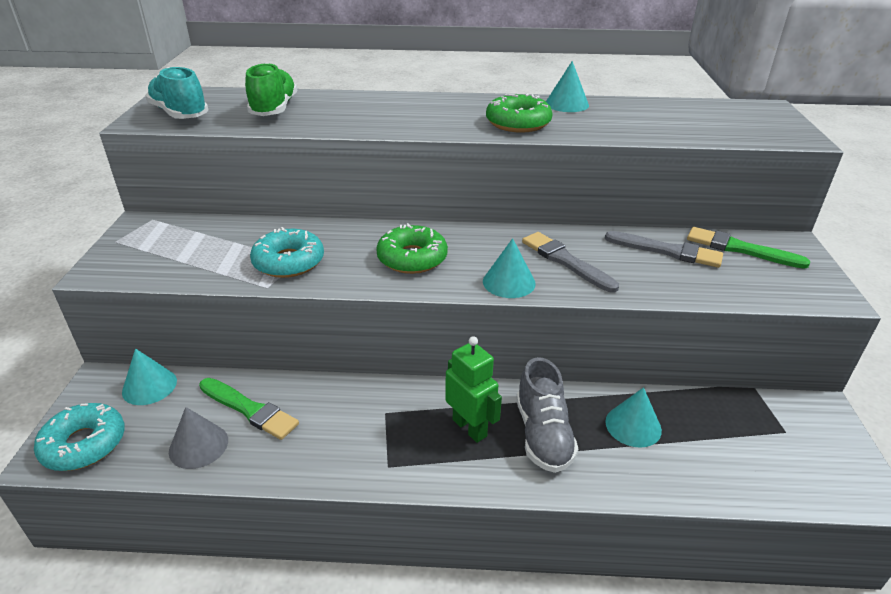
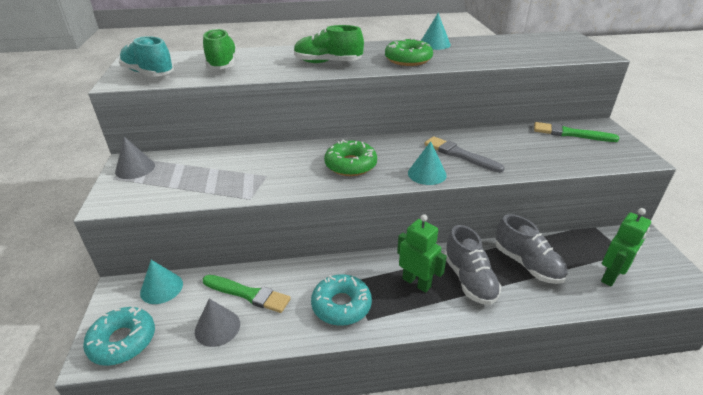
camera: 10 degrees left, 0 degrees up
(145, 232) = (135, 168): none -> grey cone
(289, 262) = (259, 178): turquoise donut -> turquoise donut (341, 305)
(408, 118) = (328, 63): none -> green shoe
(633, 425) = (527, 264): turquoise cone -> grey shoe
(667, 251) = (524, 140): grey brush -> none
(750, 461) = (611, 277): none -> green robot

